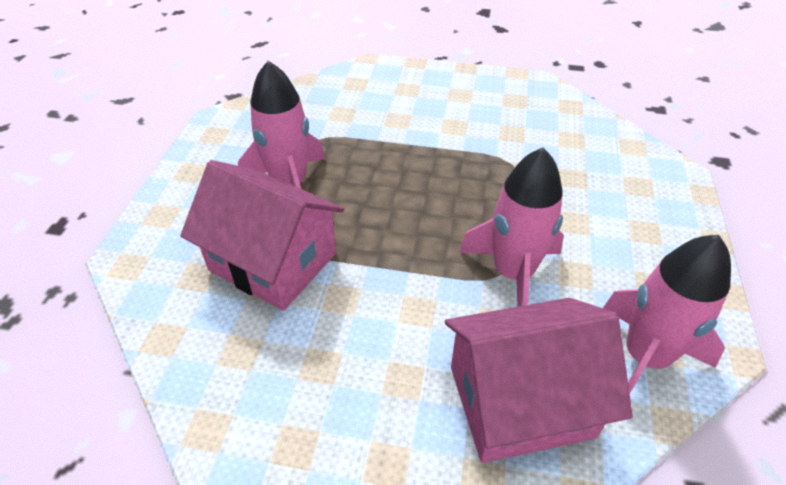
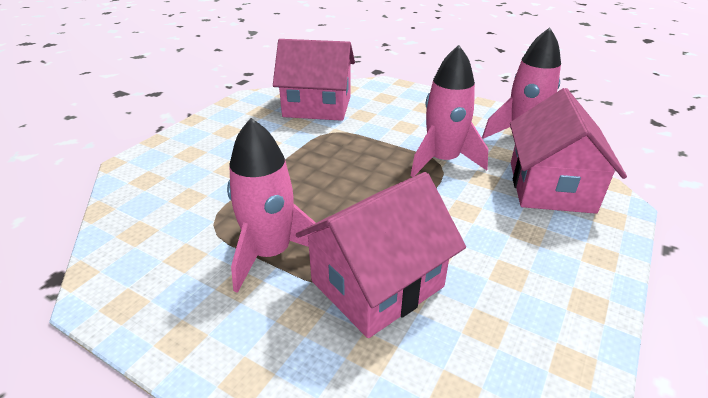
camera: 70 degrees left, 10 degrees down
(561, 136) = (317, 106): none -> pink house

